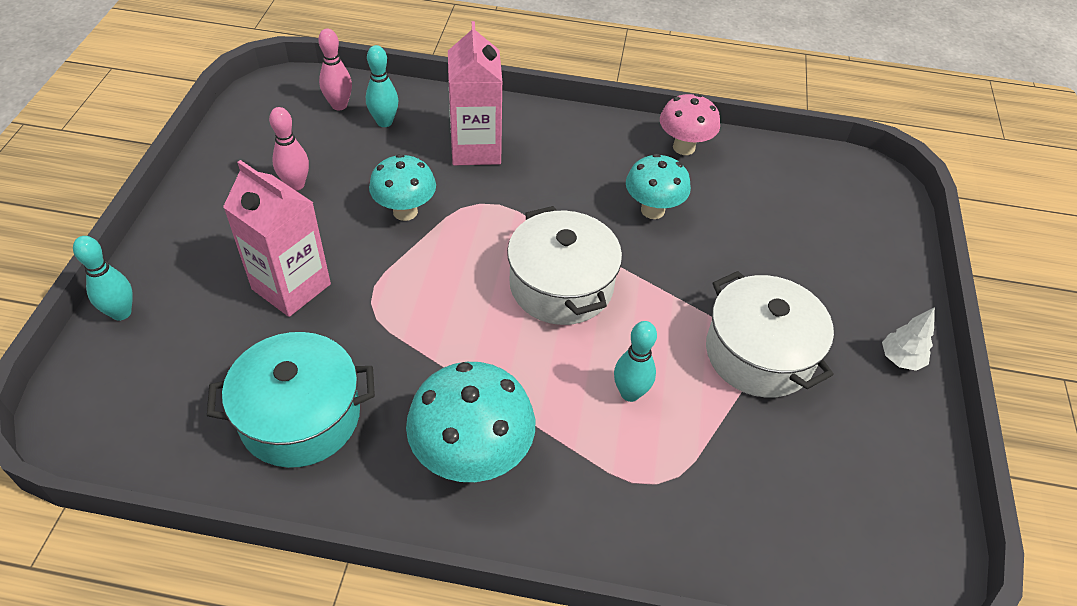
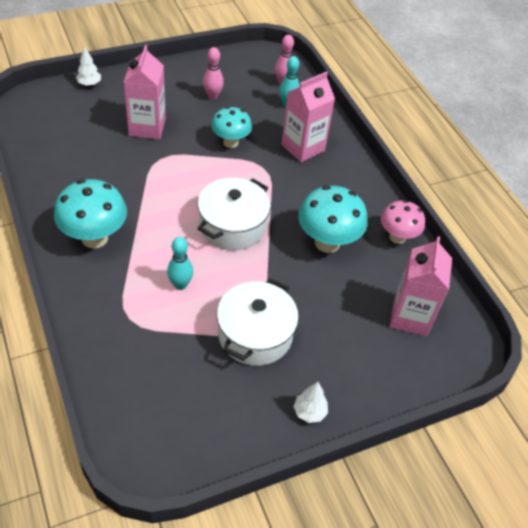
camera: 55 degrees right, 0 degrees up
(121, 313) = (89, 84): turquoise bowling pin -> white tree
(300, 416) = (76, 168): turquoise pot -> none
(652, 210) = (327, 243): turquoise mushroom -> turquoise mushroom, size x1.52
(806, 200) = (410, 317): none -> pink carton

